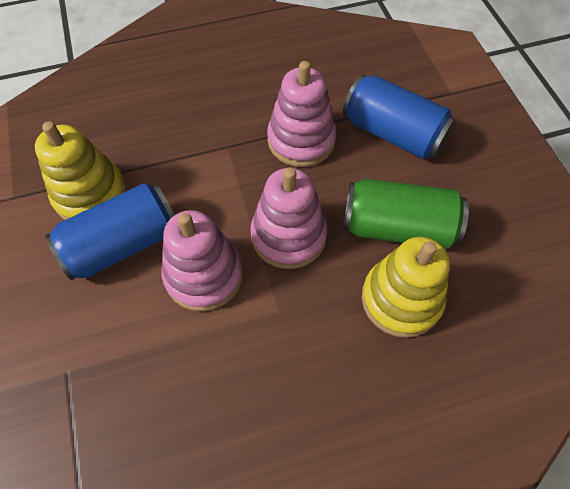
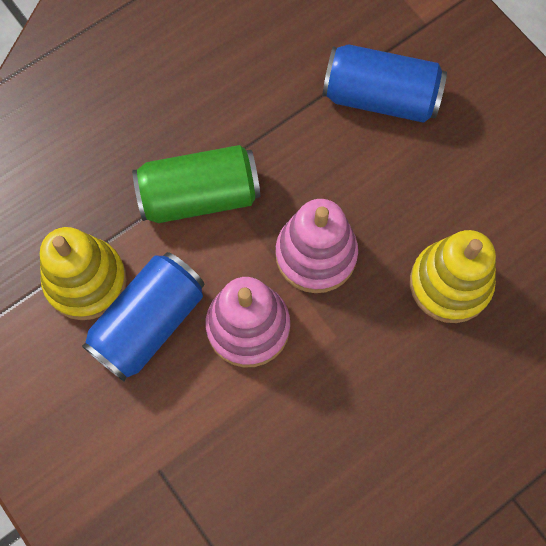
camera: 20 degrees left, 10 degrees up
(301, 140) = (285, 138): pink stacking toy -> none
(398, 227) = (422, 208): green can -> green can (199, 196)

